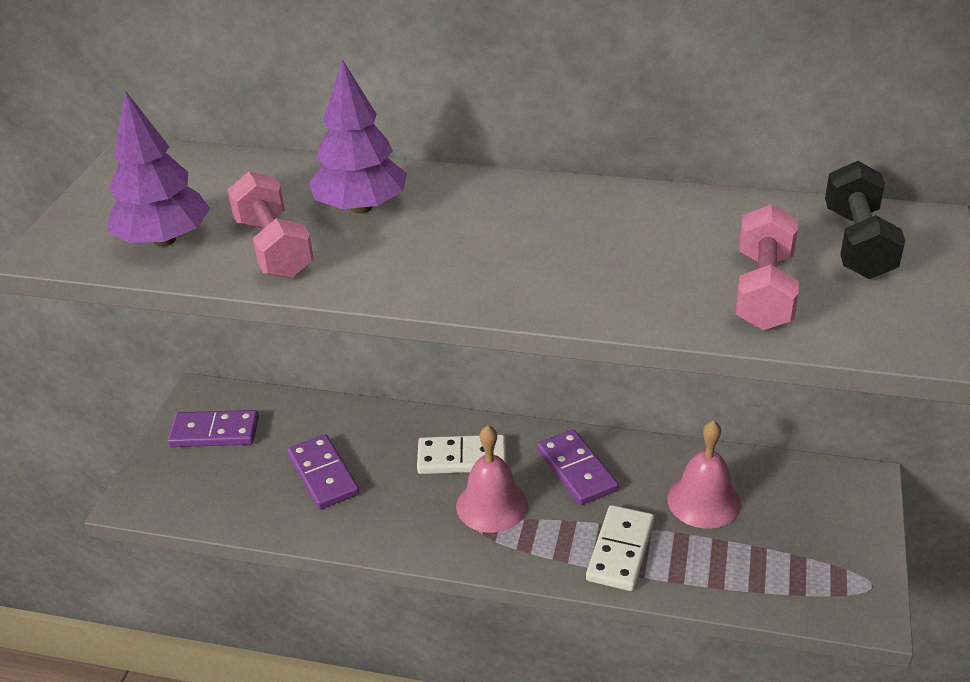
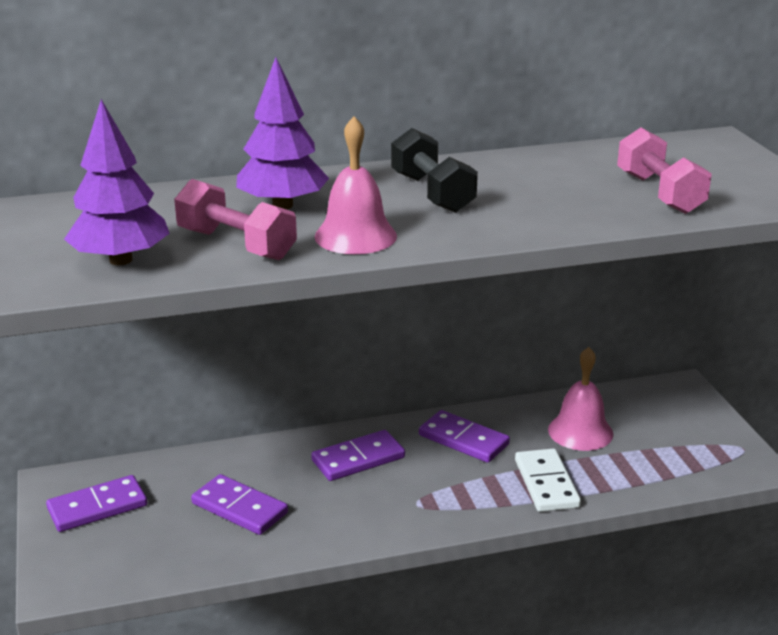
camera: 30 degrees left, 10 degrees down
(462, 458) = (358, 459): white domino -> purple domino
(492, 505) = (414, 484): pink bell -> pink bell (355, 236)
(858, 243) = (689, 157): black dumbbell -> black dumbbell (432, 193)

